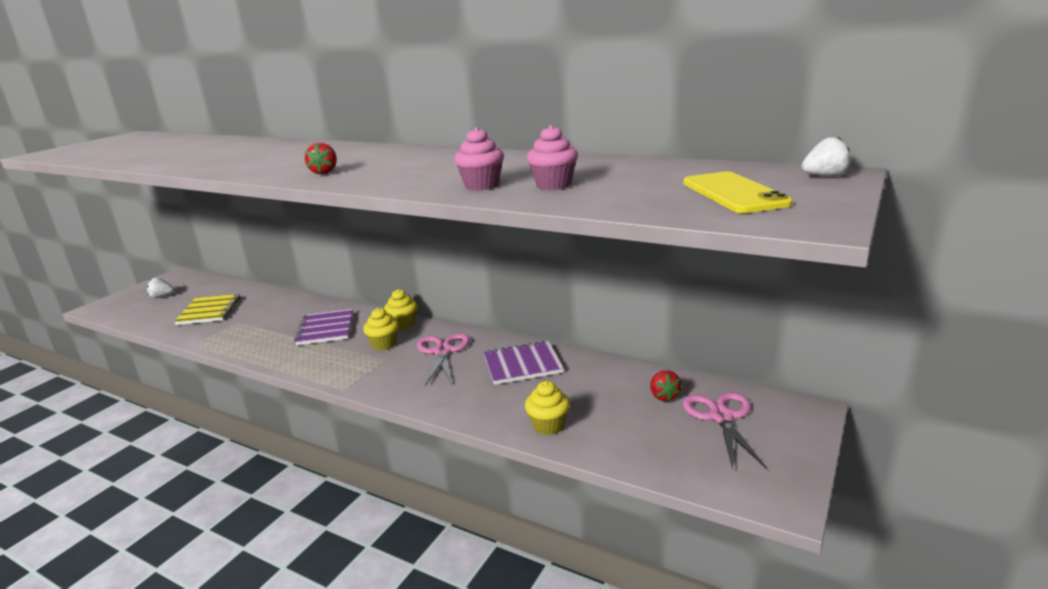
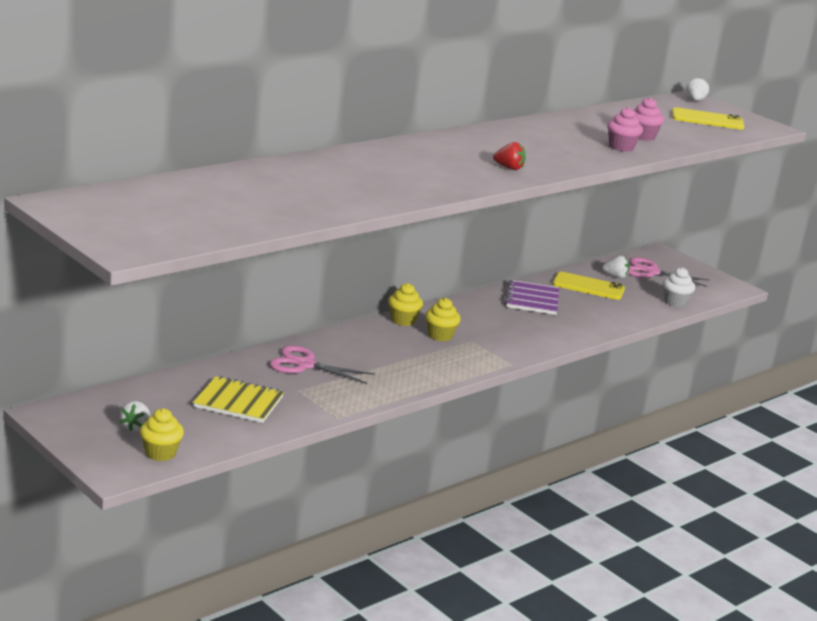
camera: 75 degrees left, 0 degrees up
(326, 329) = (372, 352): purple notebook -> none
(443, 351) = (479, 318): pink scissors -> pink scissors (305, 364)
(548, 426) = (625, 314): yellow cupcake -> yellow cupcake (160, 453)
(604, 386) = (588, 286): none -> yellow phone
(639, 455) = (675, 302): none -> white cupcake
(664, 396) = (615, 276): red strawberry -> white strawberry

